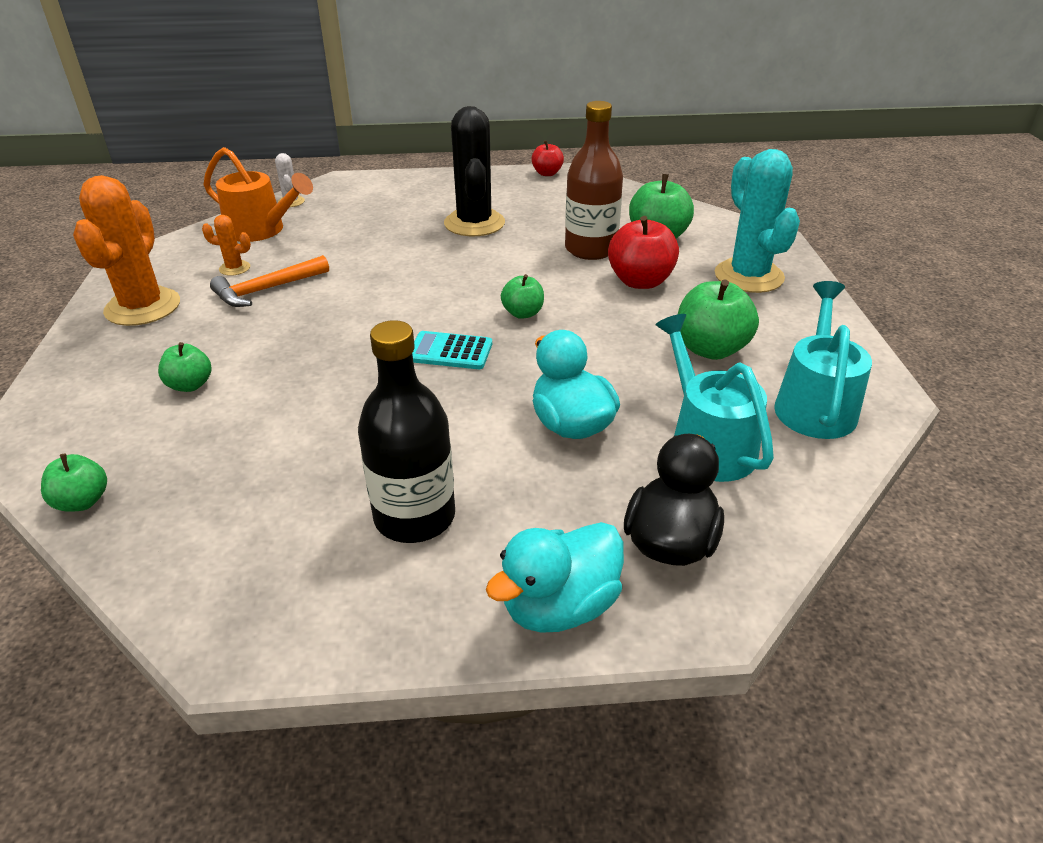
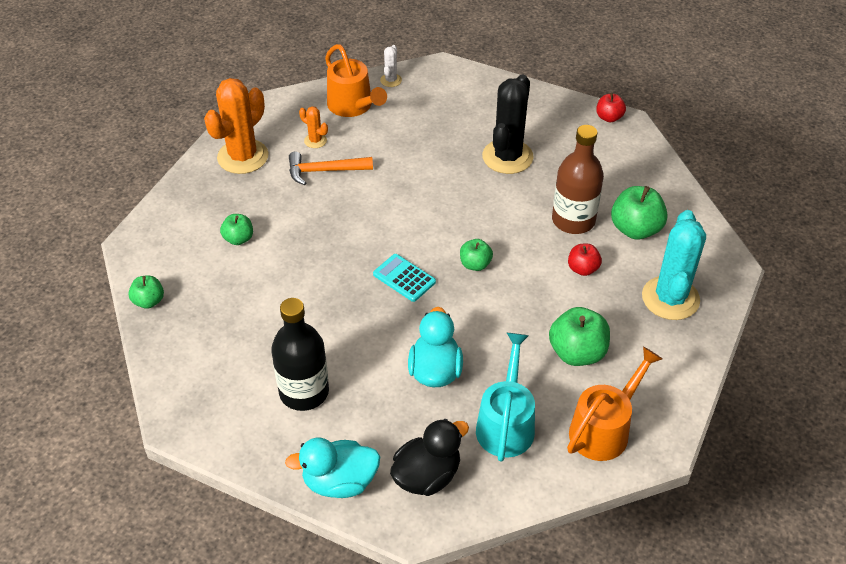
camera: 30 degrees right, 10 degrees up
(640, 281) = (582, 269): red apple -> red apple, size x0.59
(815, 404) = (604, 428): turquoise watering can -> orange watering can

